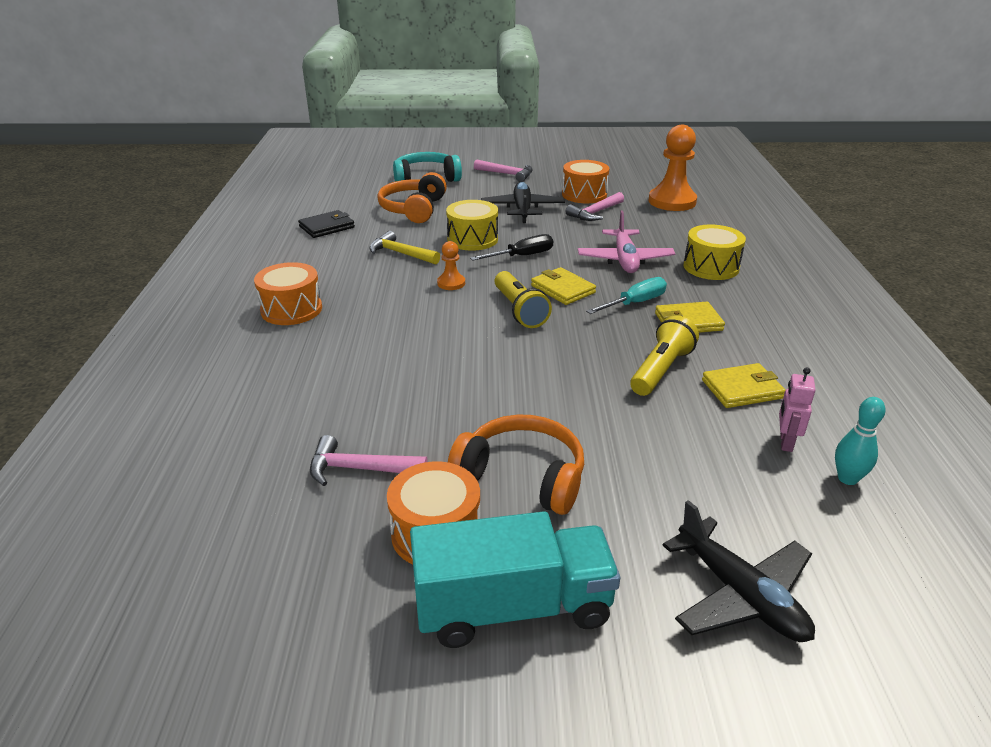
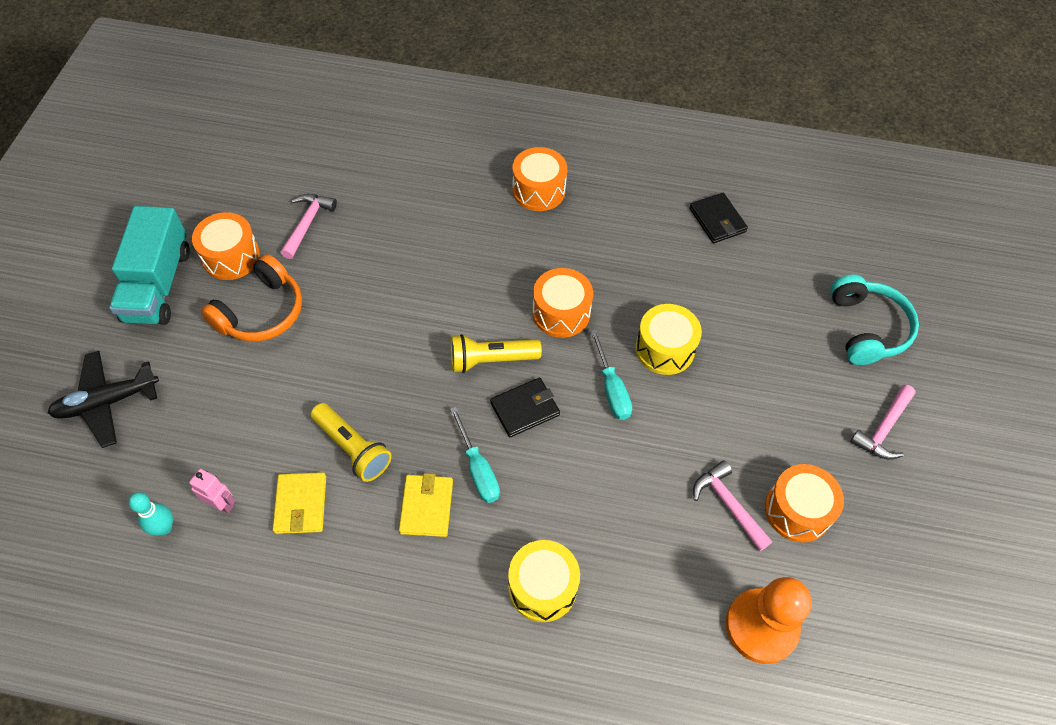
camera: 100 degrees right, 25 degrees up
(400, 253) = (638, 278): yellow hammer -> none
(413, 209) = (760, 303): orange headphones -> none
(451, 283) = (561, 313): orange pawn -> orange drum
(522, 209) = (749, 419): black plane -> none
(522, 256) = (611, 389): black screwdriver -> turquoise screwdriver
(562, 289) = (525, 409): yellow wallet -> black wallet
(624, 260) = (581, 494): pink plane -> none

